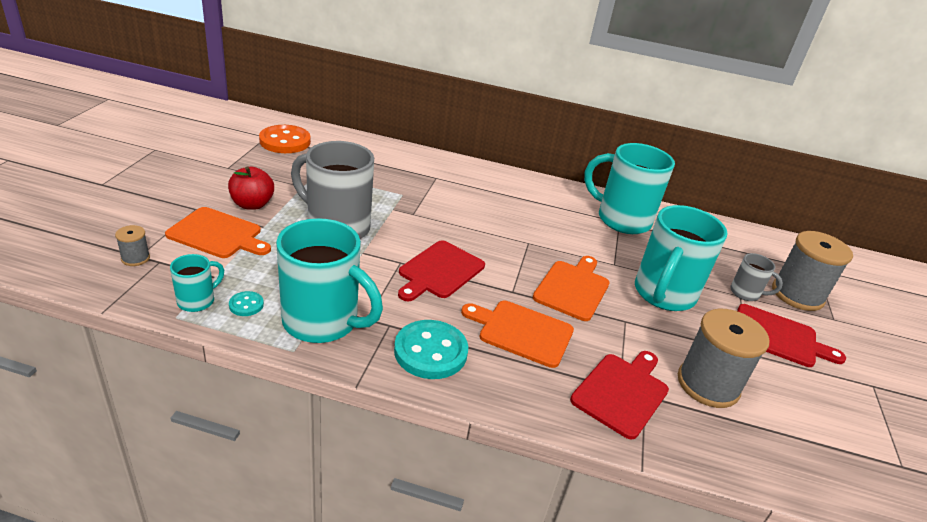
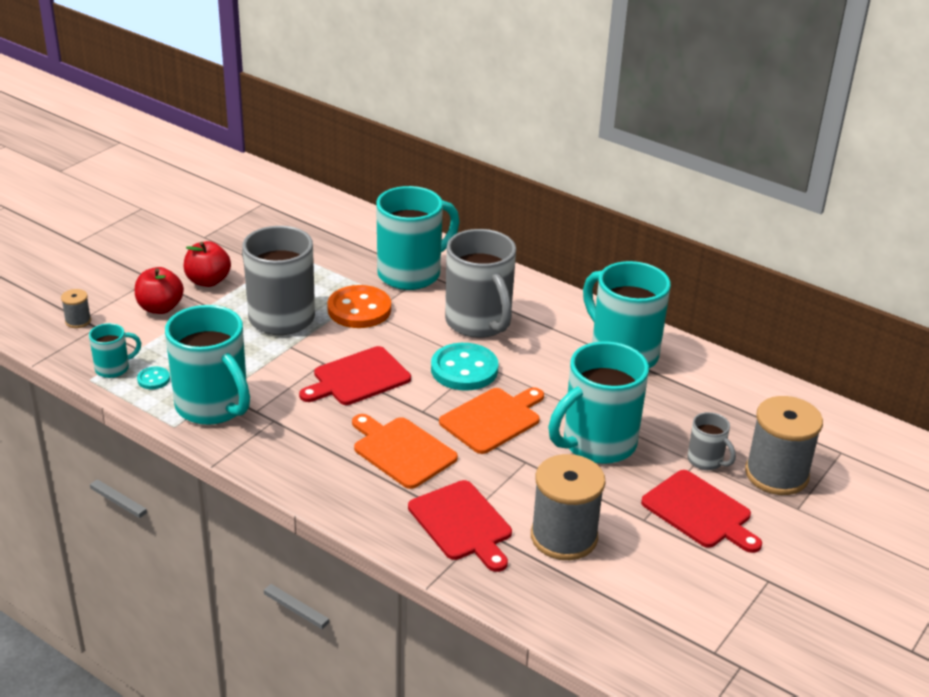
camera: 25 degrees right, 0 degrees up
(217, 234) = (160, 308): orange cutting board -> red apple
(285, 141) = (280, 211): orange button -> orange button (359, 309)
(424, 179) = (411, 273): none -> turquoise mug
(430, 351) = (297, 451): turquoise button -> turquoise button (464, 369)
(503, 210) = (479, 323): none -> grey mug
(622, 392) = (462, 523): red cutting board -> red cutting board turned 90 degrees clockwise

